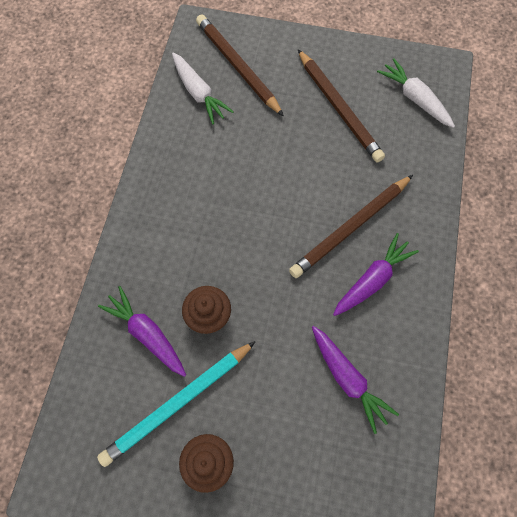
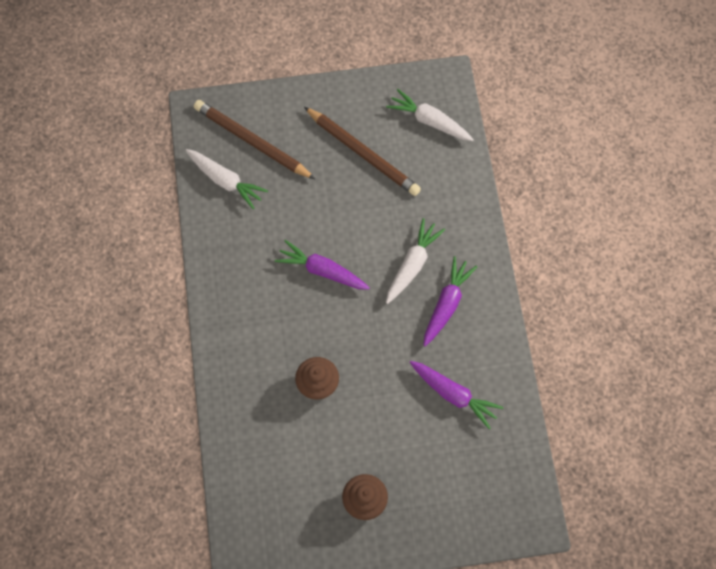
camera: 20 degrees left, 0 degrees up
(147, 334) = (270, 418): purple carrot -> purple carrot (322, 271)
(178, 403) = (320, 465): turquoise pencil -> none
(350, 228) = (412, 264): brown pencil -> white carrot

